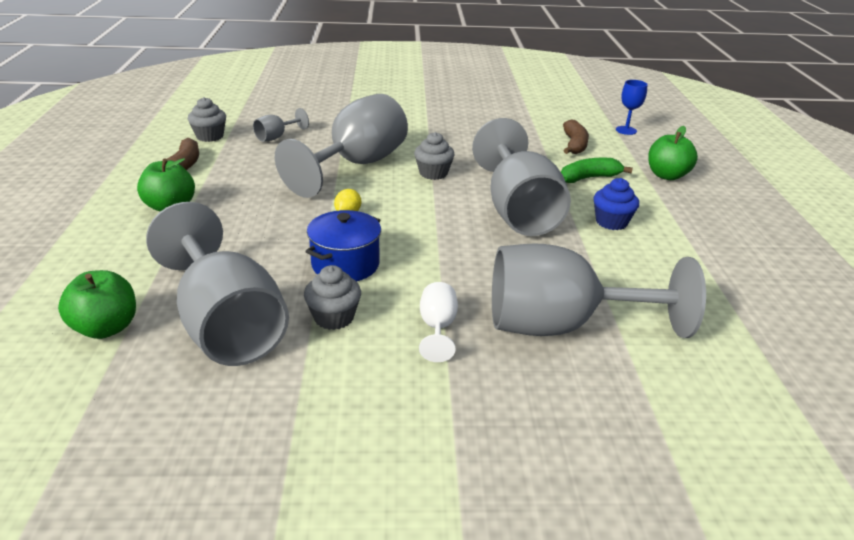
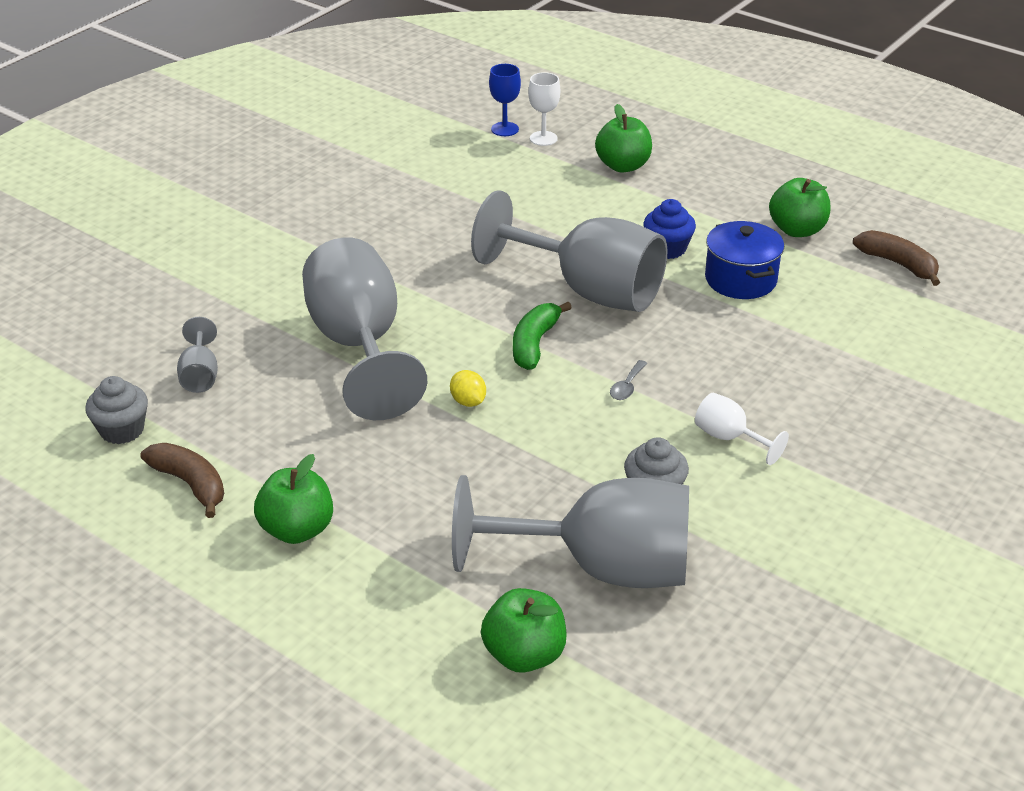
camera: 50 degrees left, 5 degrees up
(345, 264) = (569, 447): blue pot -> blue pot (740, 279)
(433, 173) = (446, 302): grey cupcake -> none
(438, 262) = (627, 386): none -> grey spoon
(560, 326) = (790, 369): grey goblet -> none
(574, 145) = (496, 179): brown banana -> brown banana (898, 264)
(589, 178) = (574, 212): green banana -> green banana (534, 344)
(641, 143) = (543, 138): none -> white goblet
(731, 265) = (797, 230): none -> green apple

